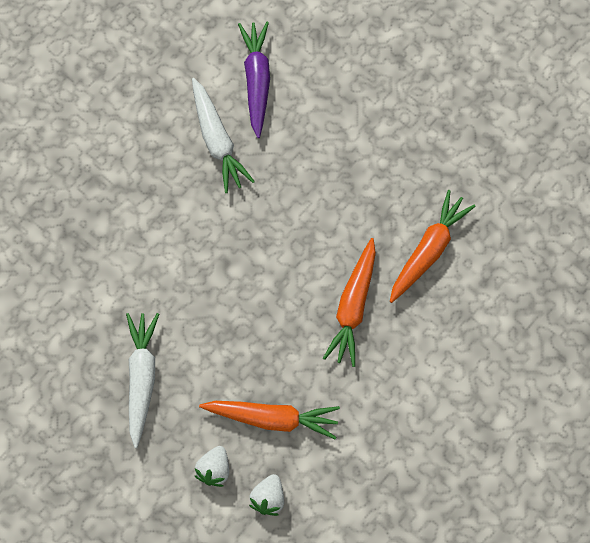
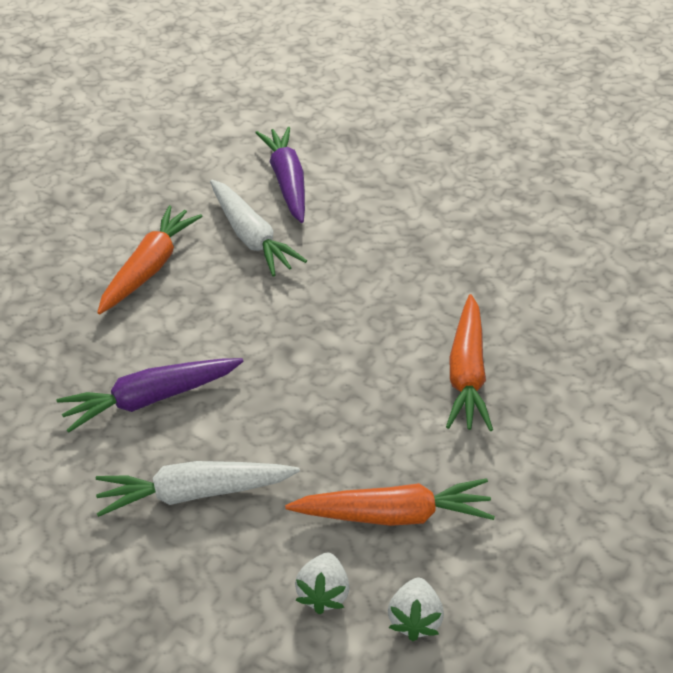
camera: 10 degrees left, 25 degrees down
(121, 292) = (150, 399): none -> purple carrot
(141, 378) = (194, 493): white carrot -> white carrot turned 90 degrees counterclockwise
(428, 250) = (542, 305): orange carrot -> orange carrot (149, 268)

